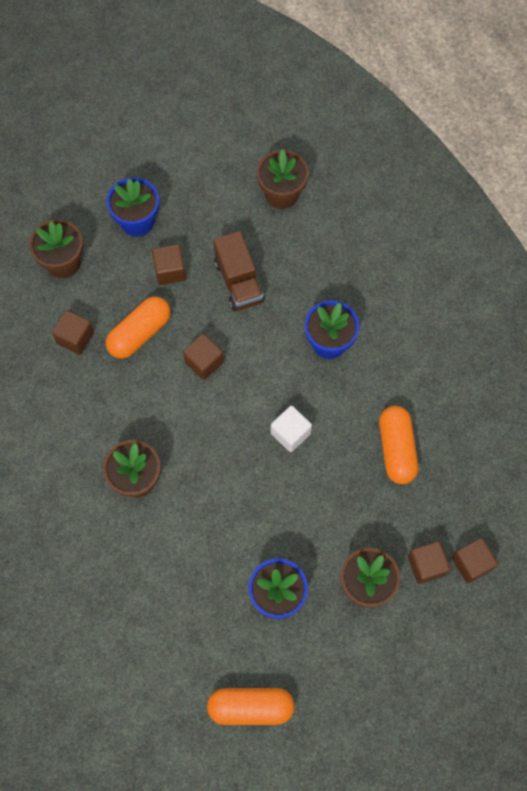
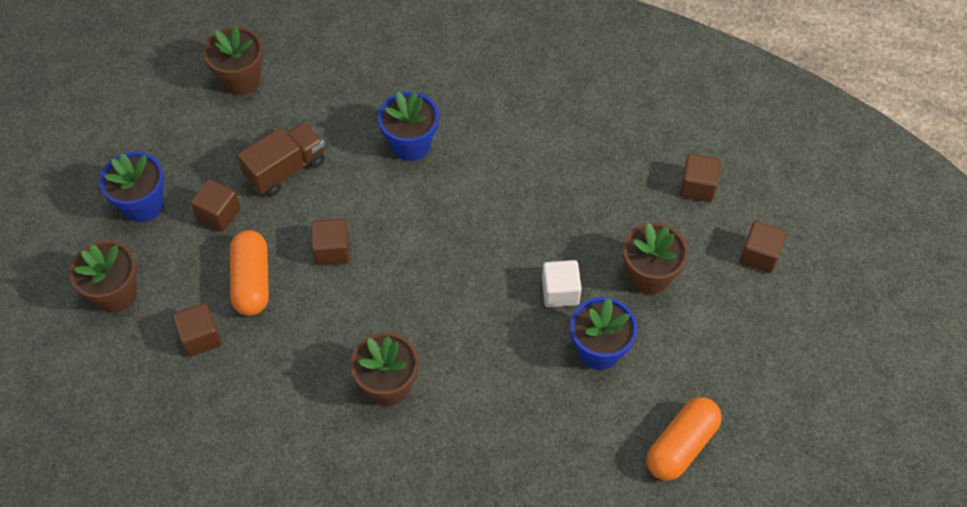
camera: 50 degrees left, 10 degrees down
(239, 281) = (286, 169): brown truck -> brown truck turned 60 degrees counterclockwise
(290, 433) = (463, 232): white cube -> white cube (560, 292)
(396, 449) = (552, 166): orange capsule -> none
(426, 565) = (671, 219): brown cube -> brown cube (759, 255)

